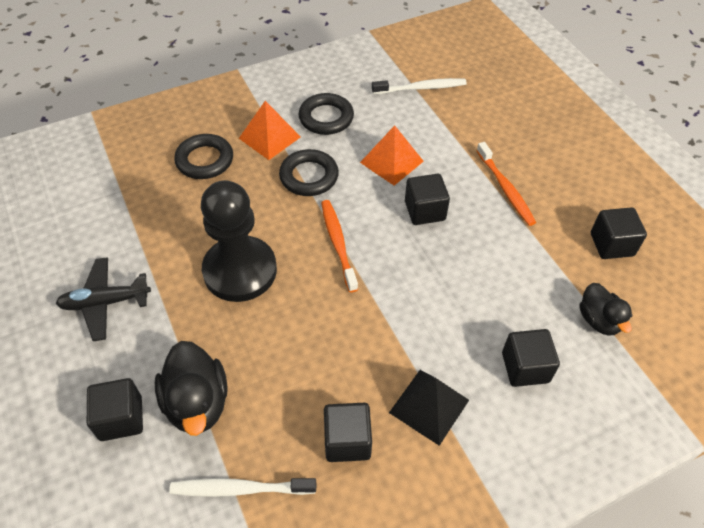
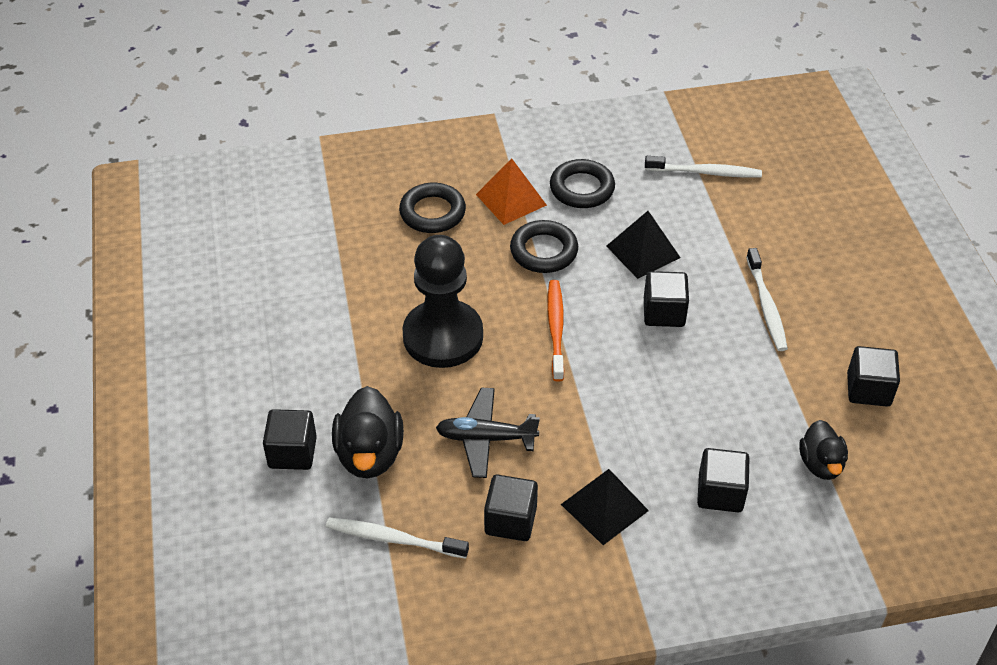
camera: 15 degrees right, 5 degrees down
(105, 303) = (297, 341): black plane -> black plane (486, 438)
(391, 161) = (643, 251): orange pyramid -> black pyramid
(505, 188) = (766, 305): orange toothbrush -> white toothbrush

